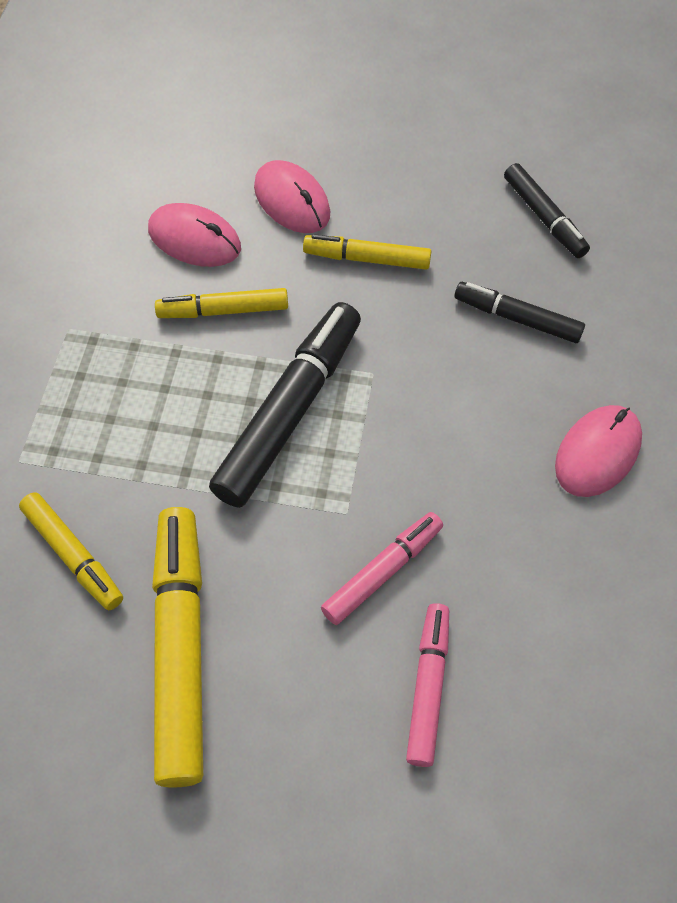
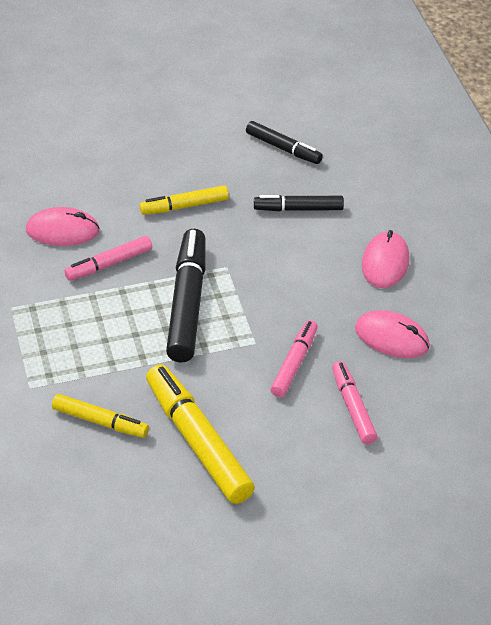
camera: 25 degrees left, 15 degrees down
(224, 311) = (109, 264): yellow marker -> pink marker
(292, 201) = (114, 188): pink mouse -> pink mouse (392, 337)

